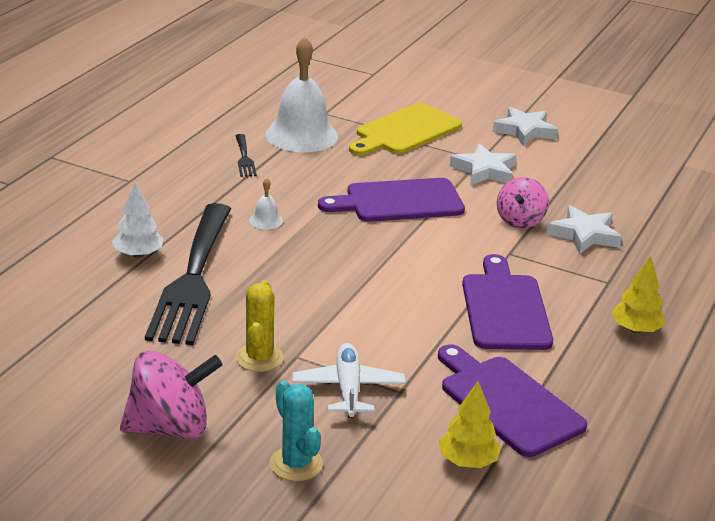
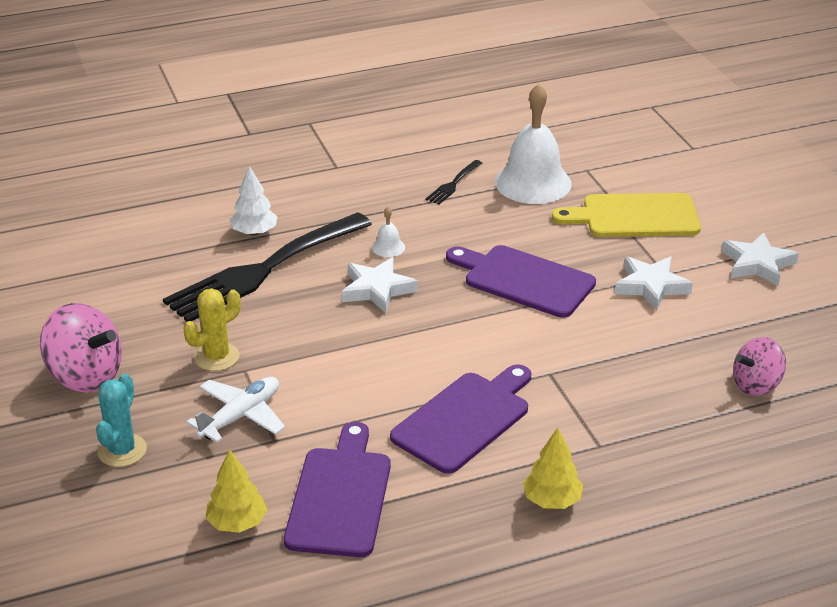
camera: 45 degrees right, 5 degrees up
(520, 221) = (607, 349): pink spinning top -> pink spinning top (756, 385)
(584, 235) = (649, 391): white star -> white star (377, 289)

